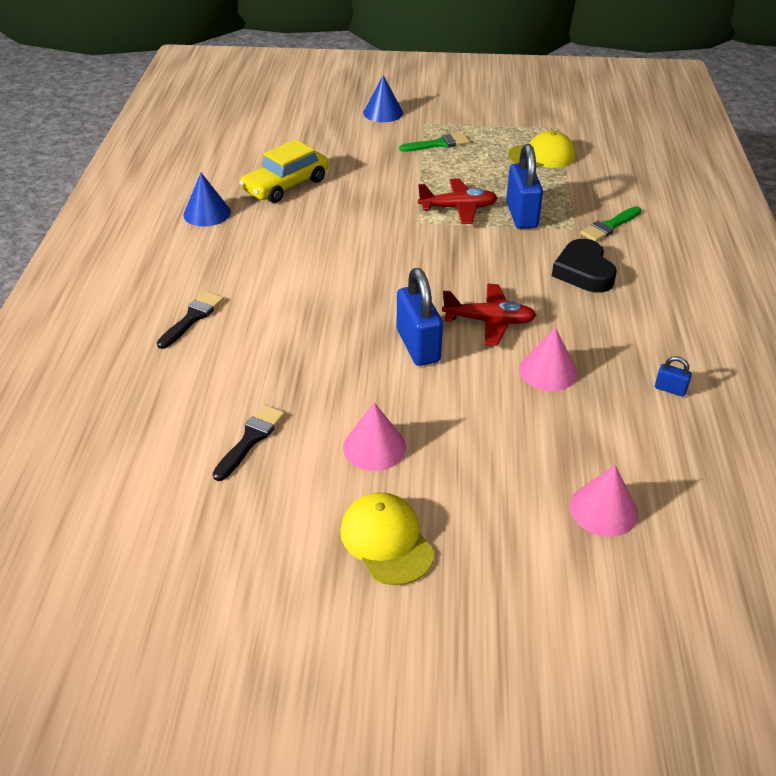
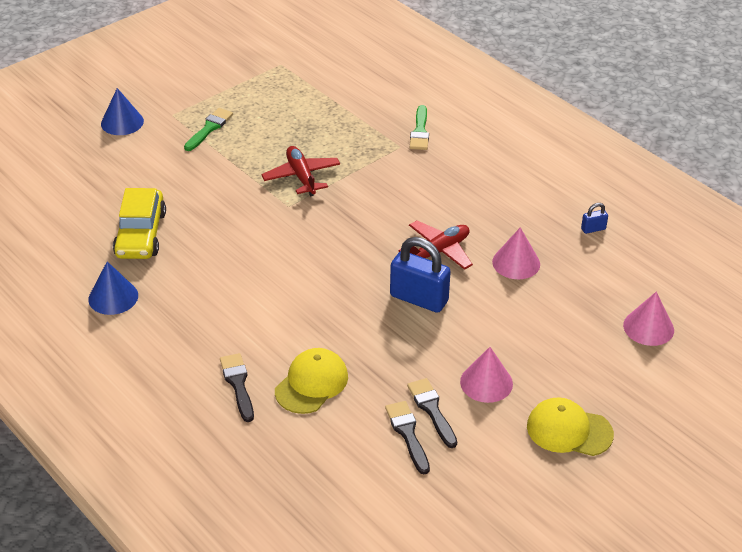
camera: 45 degrees left, 0 degrees up
(297, 435) = (432, 410): none -> black brush
(458, 208) = (301, 176): red plane -> red plane turned 60 degrees counterclockwise
(521, 215) = (352, 156): blue padlock -> none
(542, 156) = (301, 97): yellow cap -> yellow cap (311, 383)
(583, 272) = (448, 177): black heart -> none

